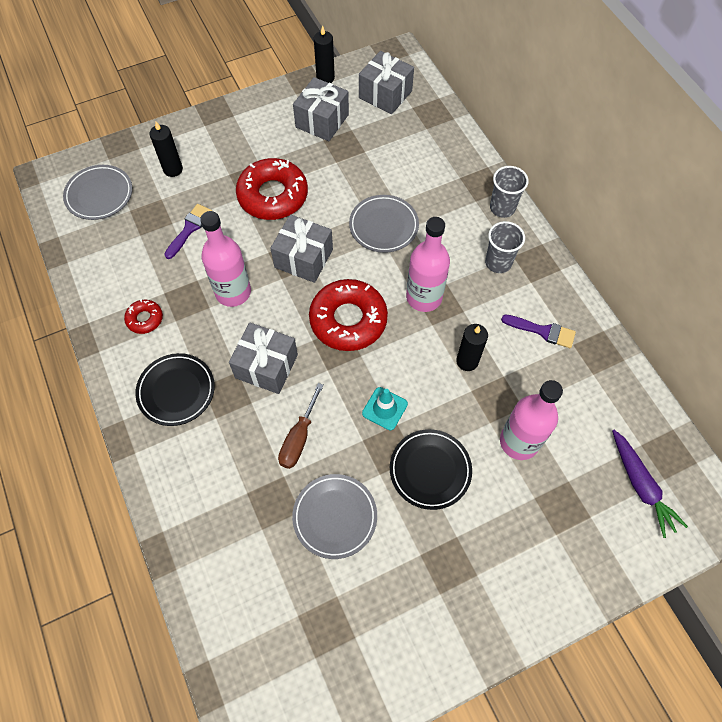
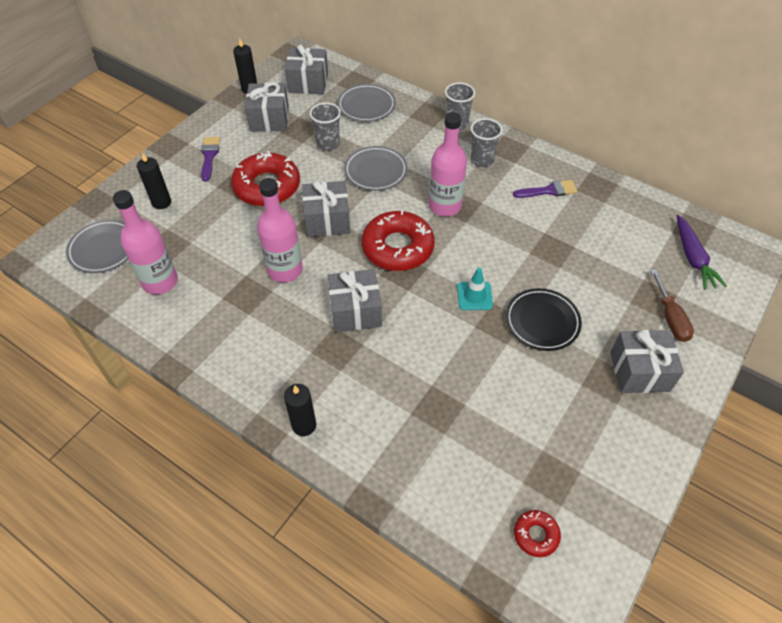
camera: 30 degrees left, 10 degrees down
(145, 319) = (219, 325): red donut -> red donut (536, 535)
(176, 391) = (290, 367): black plate -> none
(189, 229) = (210, 240): purple brush -> purple brush (209, 156)
(299, 438) = (423, 350): brown screwdriver -> brown screwdriver (670, 318)
(335, 517) = (496, 392): grey plate -> grey plate (366, 106)
(358, 174) = (328, 144): none -> grey cup
(467, 361) = (511, 234): black candle -> black candle (304, 425)
(487, 574) = (639, 371): none -> grey gift
(519, 441) = (590, 270): pink bottle -> pink bottle (160, 282)
(640, 485) = (693, 258): purple carrot -> purple carrot turned 45 degrees clockwise

